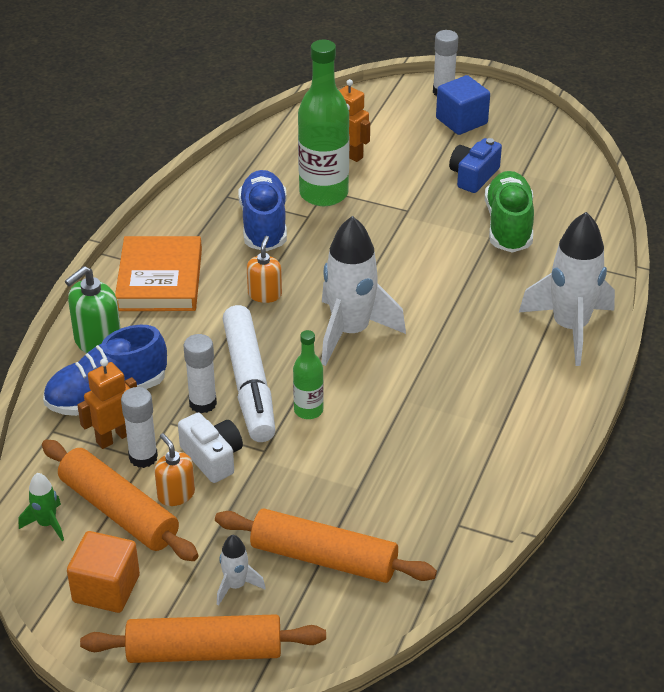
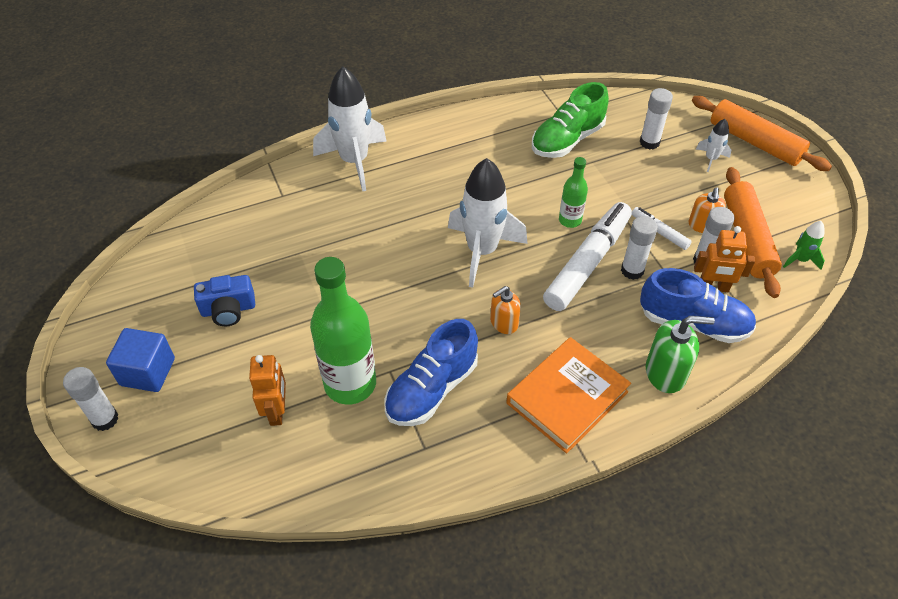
camera: 135 degrees left, 10 degrees up
(106, 588) = (787, 202): orange cube -> none
(212, 457) = (659, 232): white camera -> white marker
(324, 558) = (649, 142): orange rolling pin -> white glue stick
(508, 226) = (275, 250): green shoe -> green shoe (567, 140)

